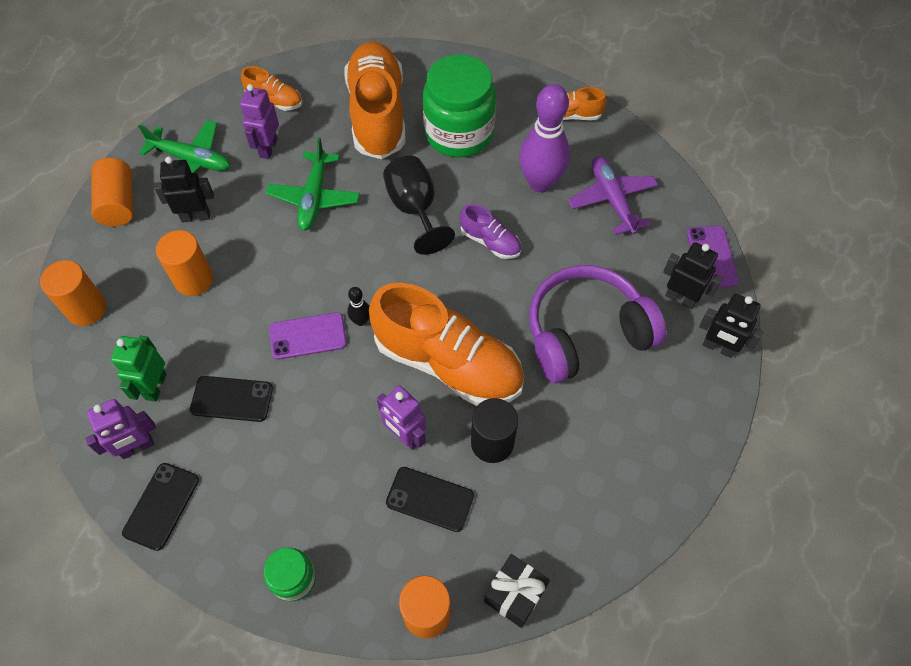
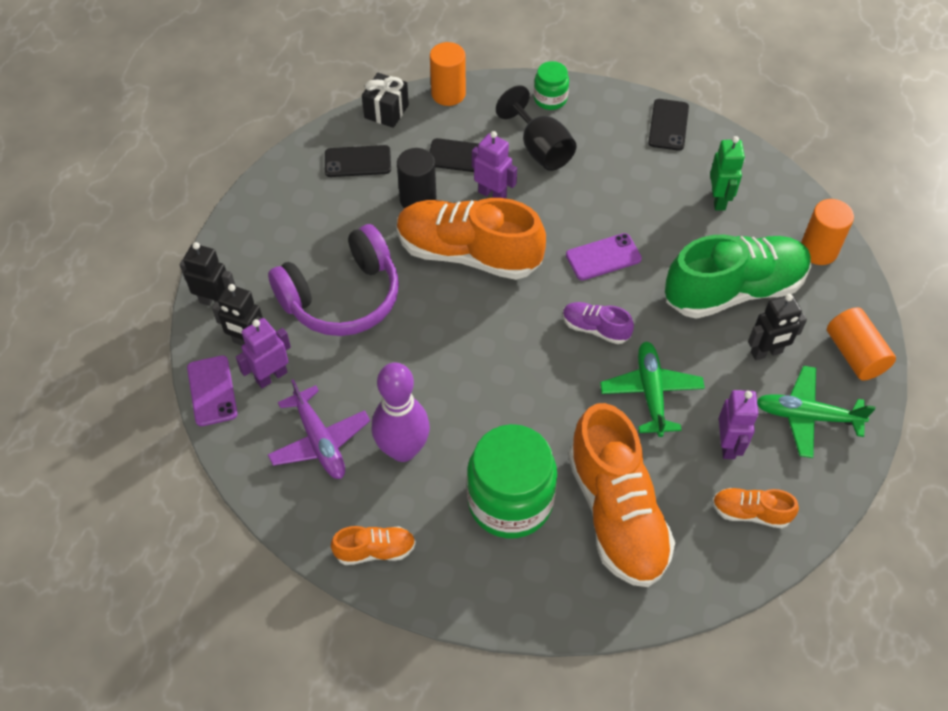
camera: 170 degrees right, 5 degrees down
(137, 447) = (708, 157): purple robot -> purple robot (271, 376)
(194, 279) = (734, 290): orange cylinder -> green shoe
(232, 399) = (649, 200): black phone -> black phone (358, 162)
(361, 321) = (559, 277): black bowling pin -> none
(415, 209) = (537, 396): black goblet -> black goblet (540, 149)
(490, 241) = (449, 372): purple shoe -> purple shoe (595, 328)

